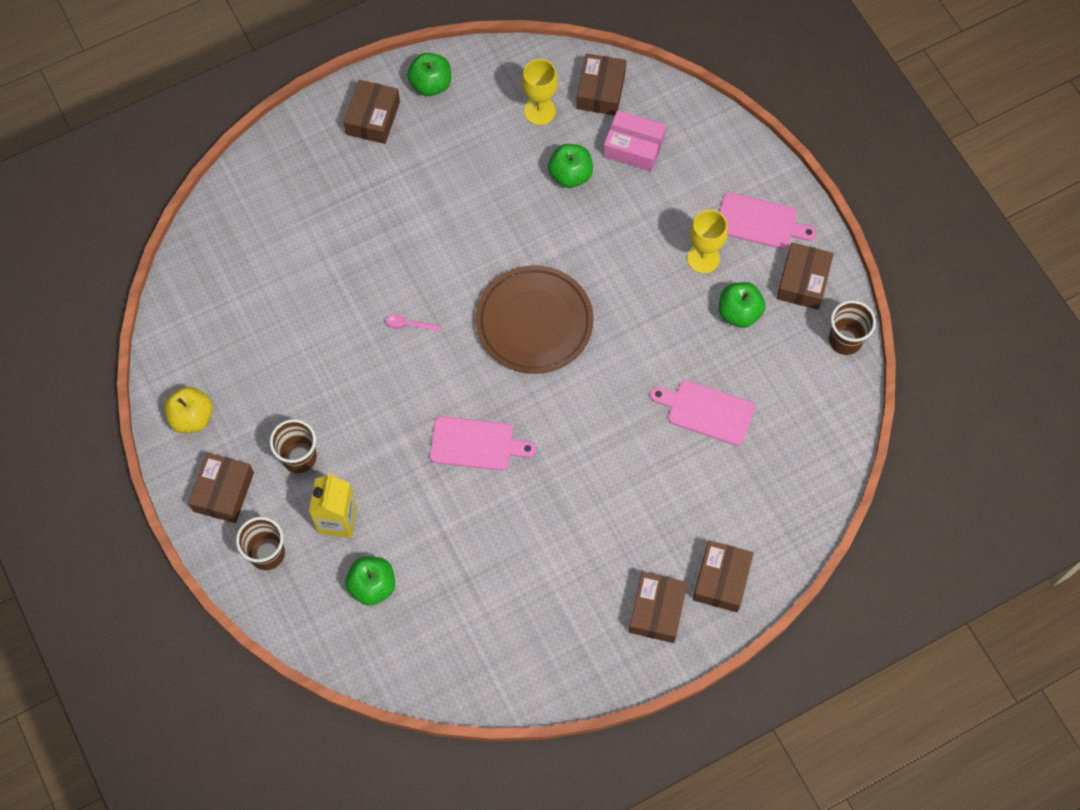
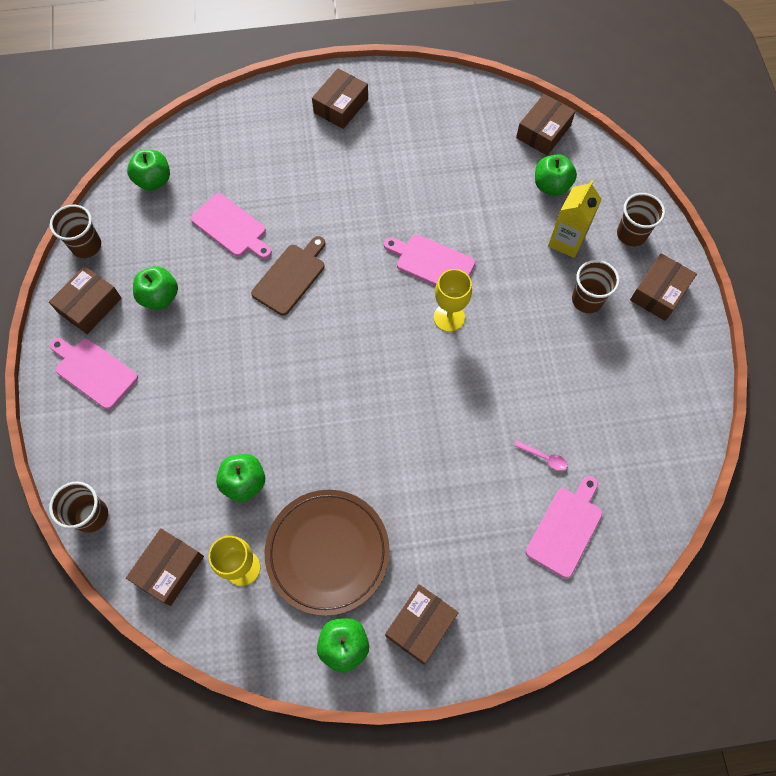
camera: 160 degrees left, 0 degrees up
(192, 417) = (676, 364): yellow apple -> none
(269, 230) = (565, 528): none -> pink cutting board
(409, 325) = (455, 384): pink spoon -> pink spoon (544, 457)
(534, 322) = (341, 348): brown plate -> brown plate (327, 552)
(618, 378) = (290, 277): none -> brown cutting board
(633, 147) = (168, 491): pink box -> none
(689, 107) = (91, 515): none -> brown cup
(703, 258) = (163, 355): yellow goblet -> yellow goblet (449, 317)
(721, 580) = (283, 110): brown box -> brown box (543, 132)
(819, 437) = (154, 180): none -> green apple

